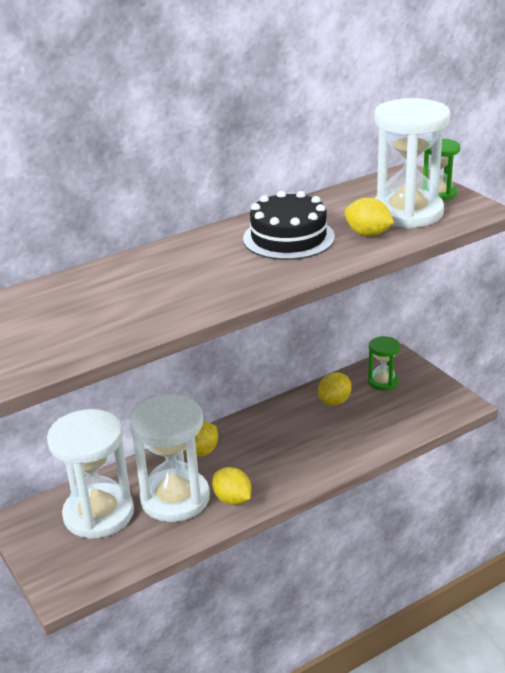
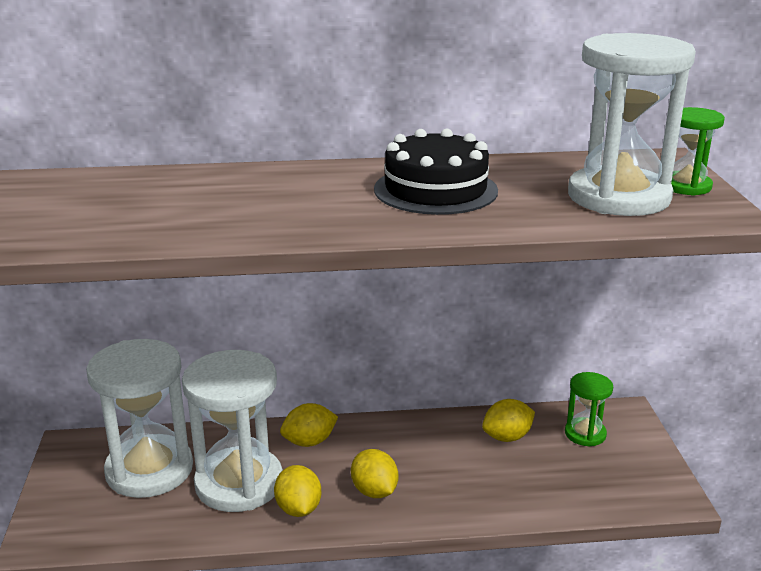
camera: 25 degrees right, 5 degrees down
(368, 234) = (539, 208): yellow lemon -> yellow lemon (374, 491)

